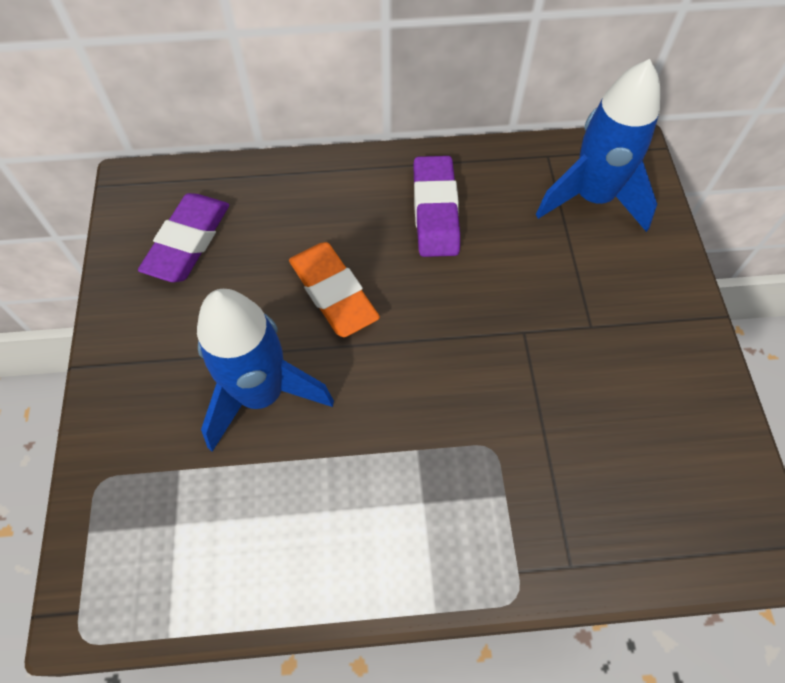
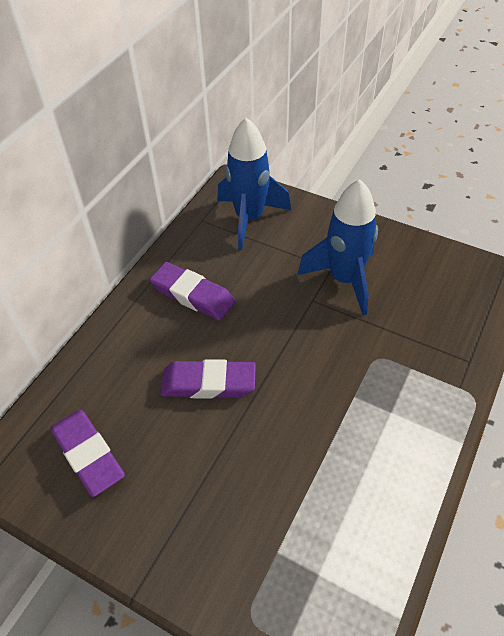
camera: 55 degrees left, 10 degrees down
(261, 394) = (254, 467): blue rocket -> blue rocket (344, 280)
(333, 293) = (208, 383): orange eraser -> purple eraser

